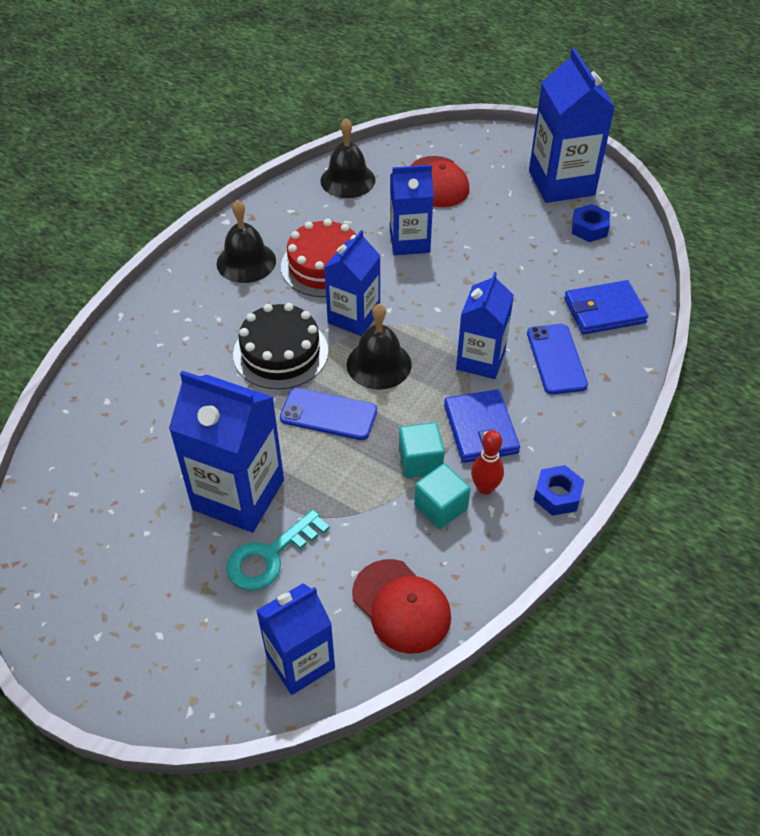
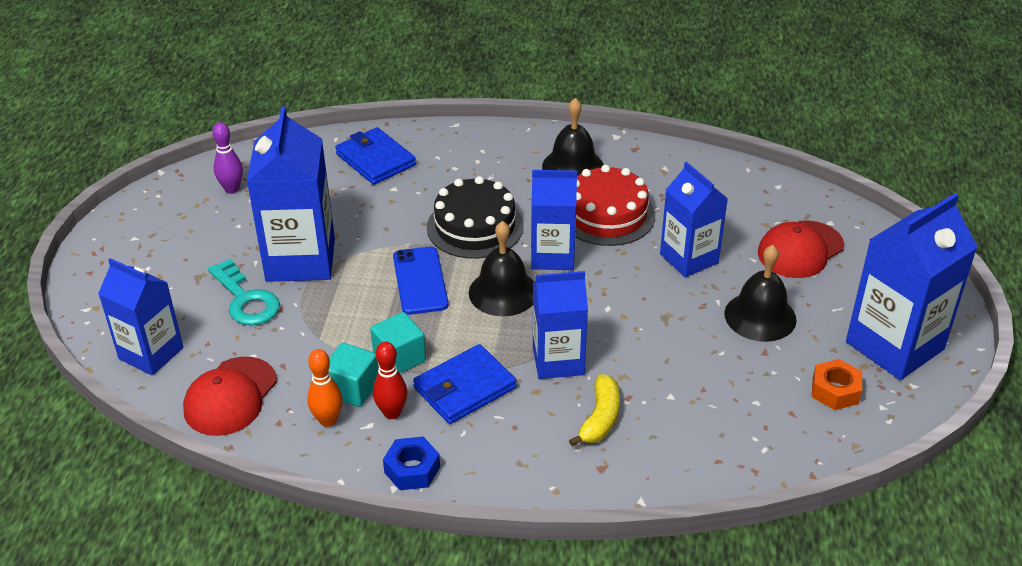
camera: 65 degrees right, 10 degrees down
(80, 522) = (232, 189): none -> purple bowling pin
(269, 556) = (246, 300): turquoise key -> turquoise key turned 150 degrees counterclockwise
(347, 180) = (743, 188): black bell -> black bell (760, 316)
(471, 537) = (328, 420): none -> orange bowling pin
(556, 359) = (600, 418): blue phone -> yellow banana
(589, 228) = (835, 391): blue nut -> orange nut
(604, 311) = (705, 439): blue wallet -> blue wallet (375, 160)

